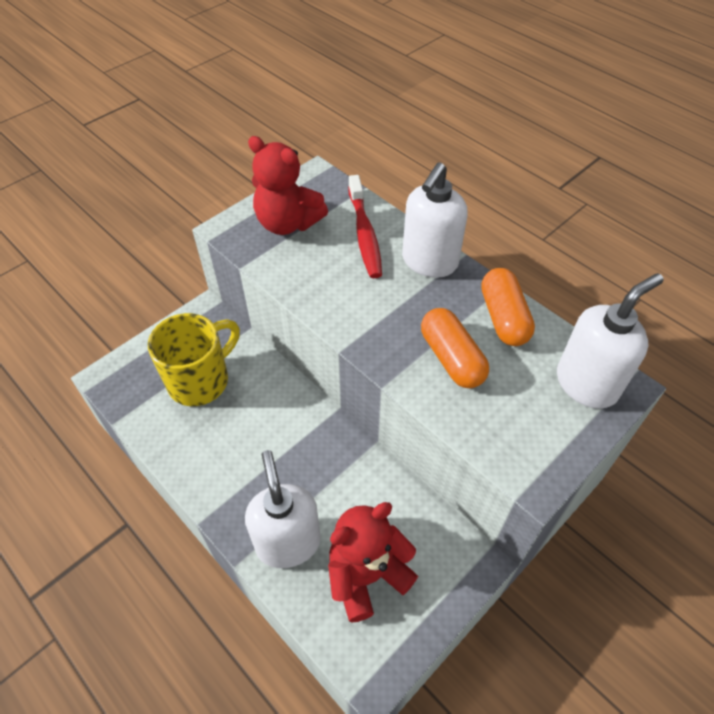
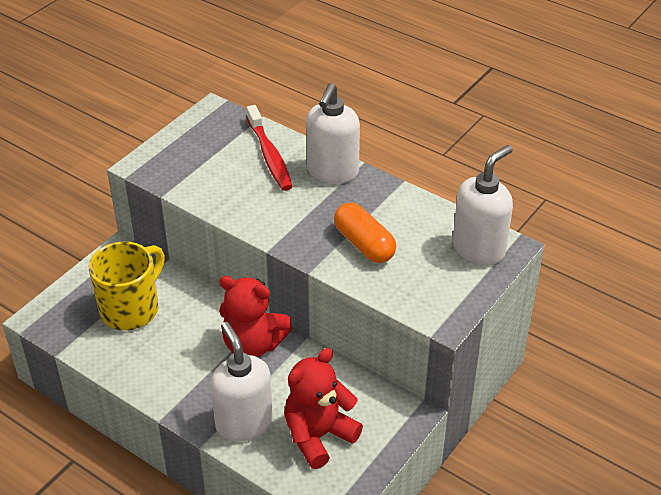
camera: 10 degrees left, 10 degrees down
(287, 223) = (196, 154): red teddy bear -> red teddy bear (253, 344)
(503, 318) = (404, 208): orange capsule -> none

